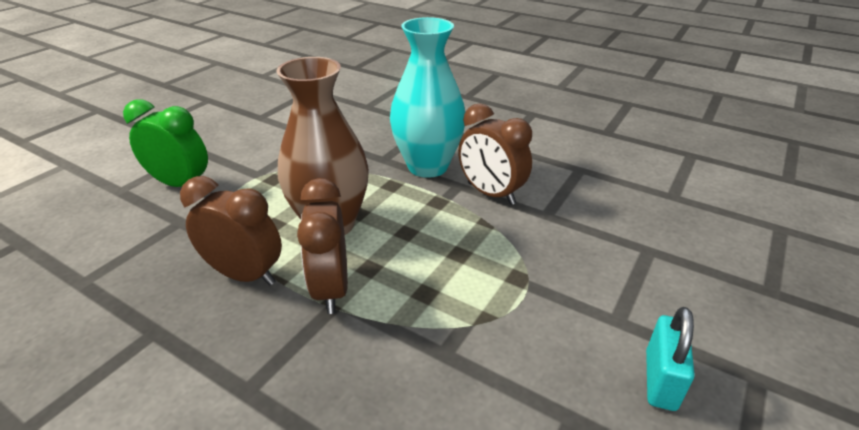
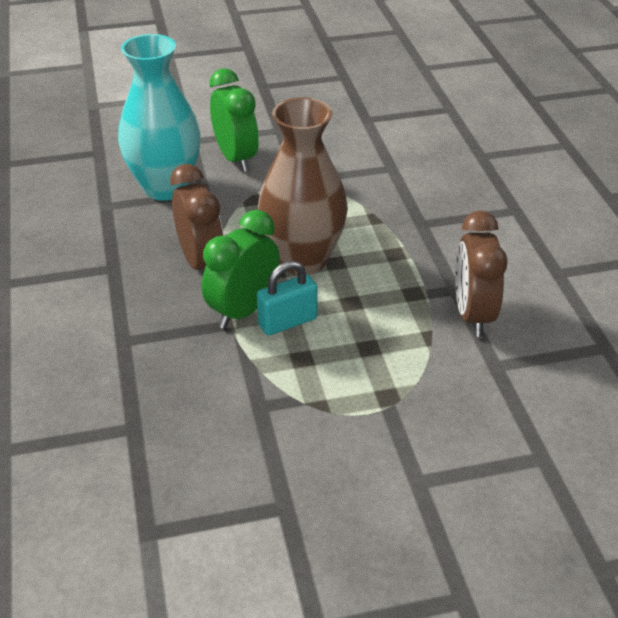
camera: 45 degrees right, 5 degrees up
(331, 288) = (243, 310): brown clock -> green clock
(427, 166) = (451, 254): turquoise vase -> turquoise vase (165, 187)
(660, 380) = (383, 537): turquoise padlock -> turquoise padlock (287, 322)

